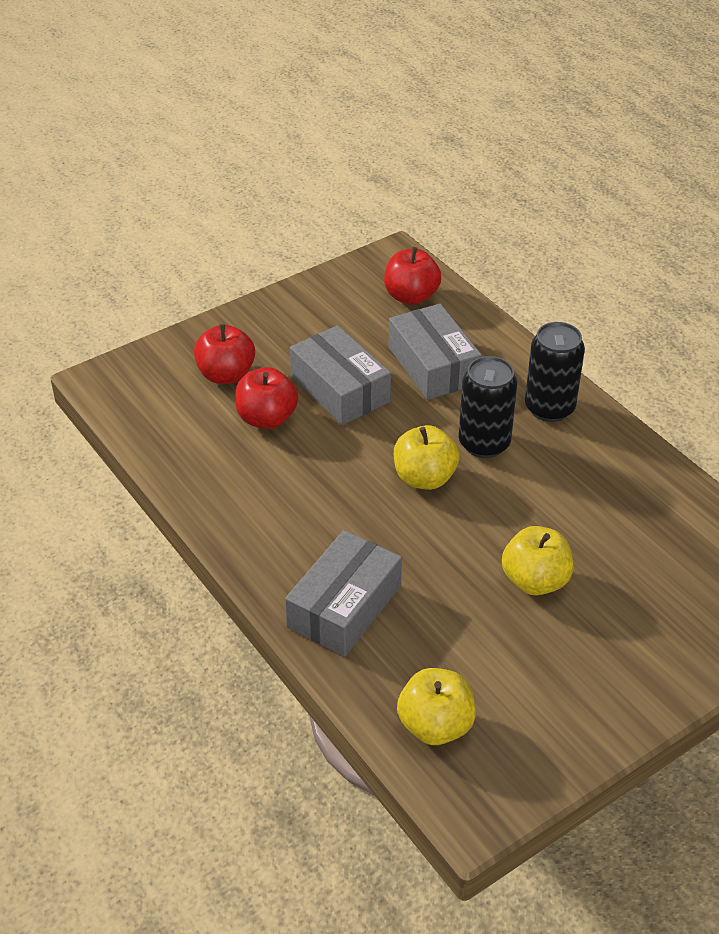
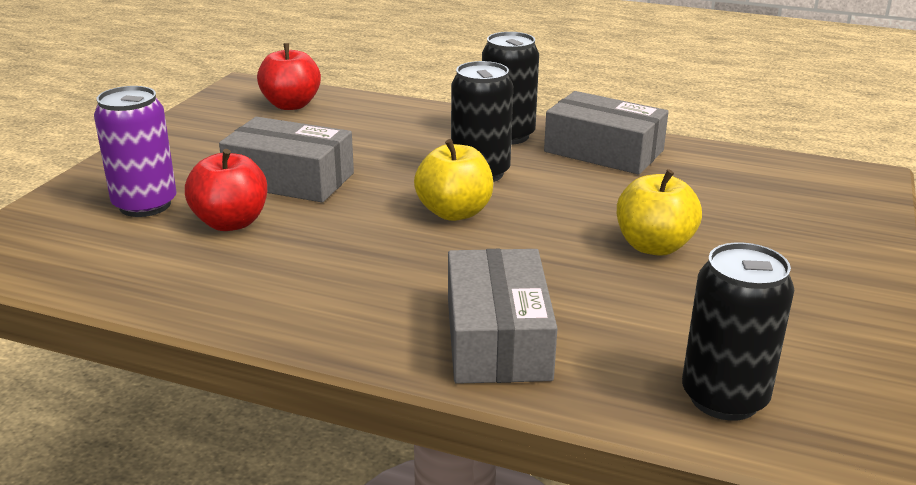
camera: 35 degrees left, 15 degrees down
(226, 375) = (145, 205): red apple -> purple can
(433, 365) = (366, 139): grey box -> grey box (603, 151)
(435, 726) = (724, 398): yellow apple -> black can

